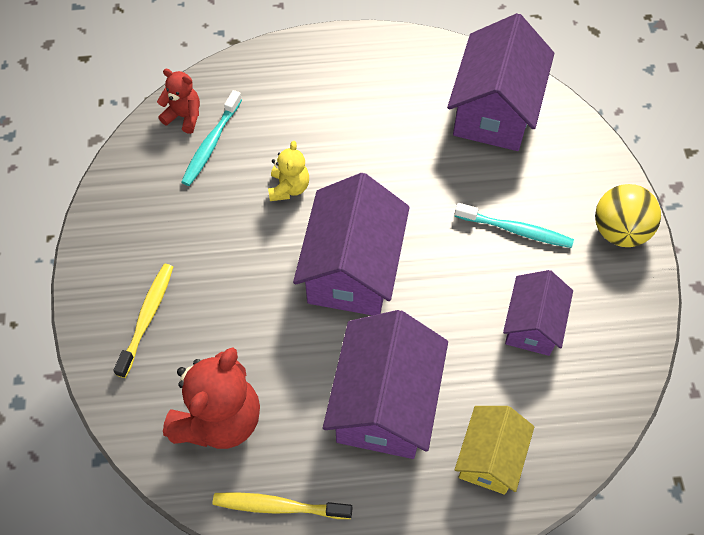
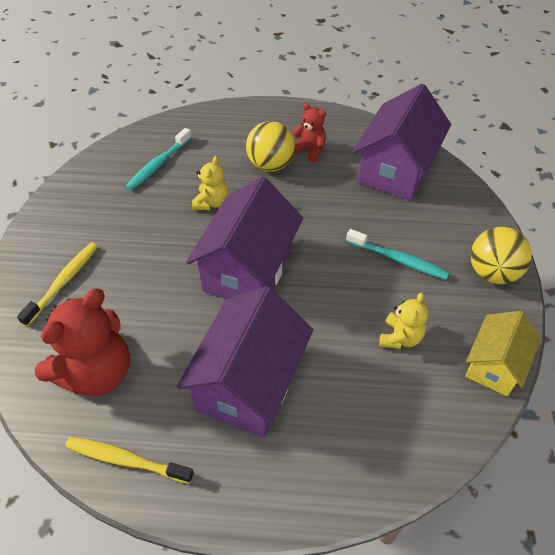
camera: 10 degrees right, 10 degrees down
(184, 116) = (143, 143): red teddy bear -> red teddy bear (309, 150)
(346, 125) = (270, 165): none -> yellow ball
(490, 457) = (338, 449): yellow house -> yellow house (494, 365)
(532, 324) = (400, 337): purple house -> yellow teddy bear

